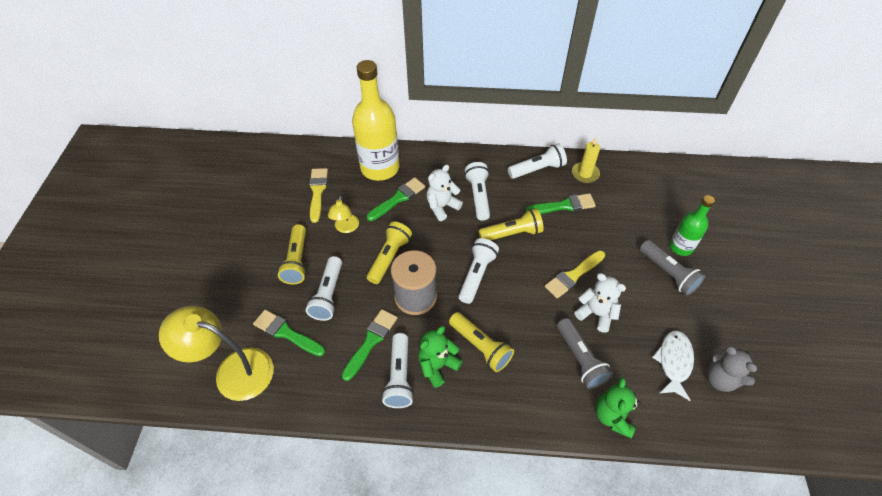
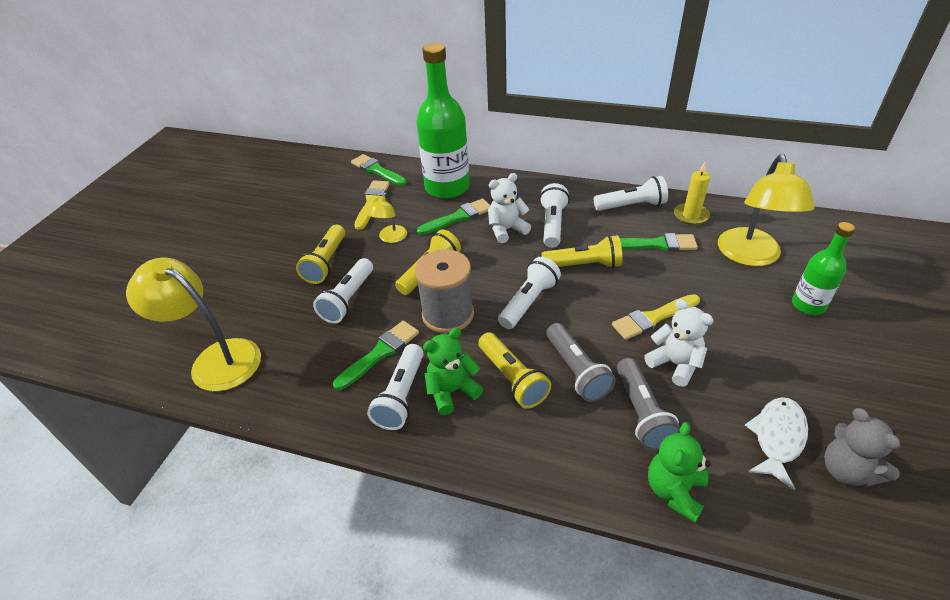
camera: 15 degrees right, 10 degrees down
(286, 333) = (288, 330): green brush -> green brush (377, 170)
(380, 168) = (447, 187): yellow bottle -> green bottle
(635, 208) = (750, 256): none -> yellow lamp
(668, 273) = (785, 332): grey flashlight -> grey flashlight (577, 371)

